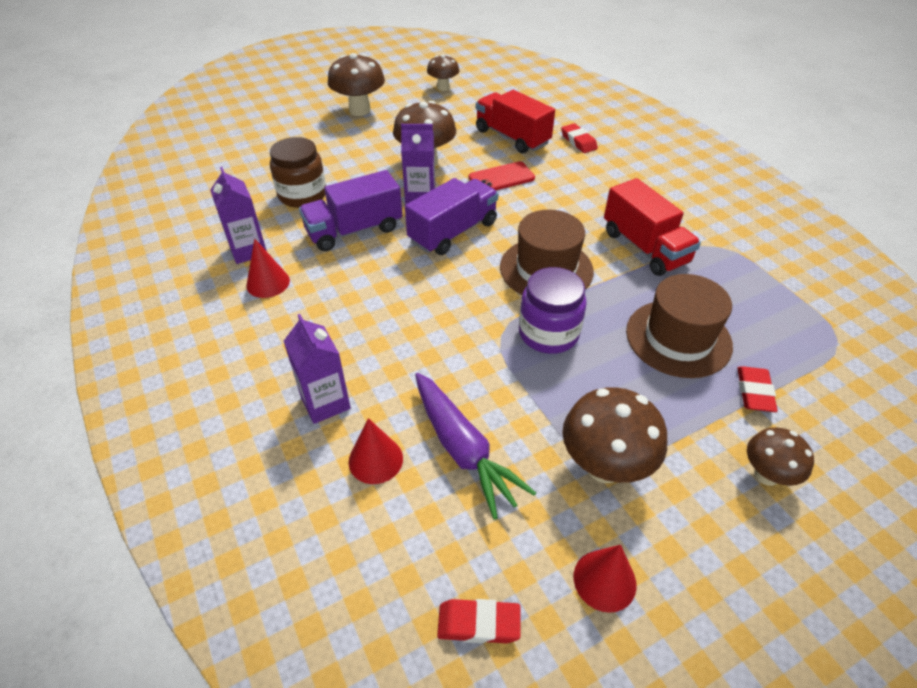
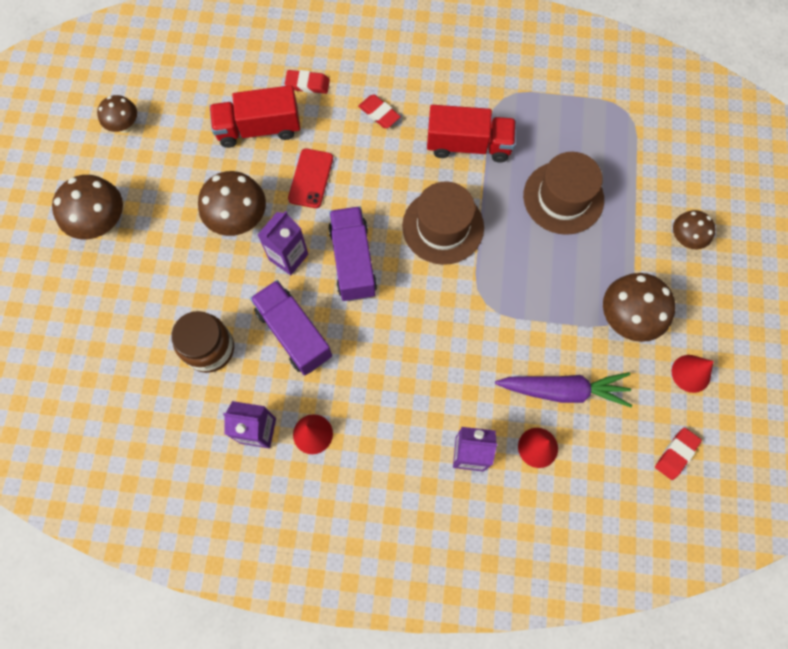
camera: 55 degrees left, 25 degrees up
(354, 230) = (294, 333): purple truck -> purple truck turned 135 degrees clockwise
(548, 333) = (505, 272): purple jar -> none
(754, 392) = (630, 193): red eraser -> red eraser (379, 113)

